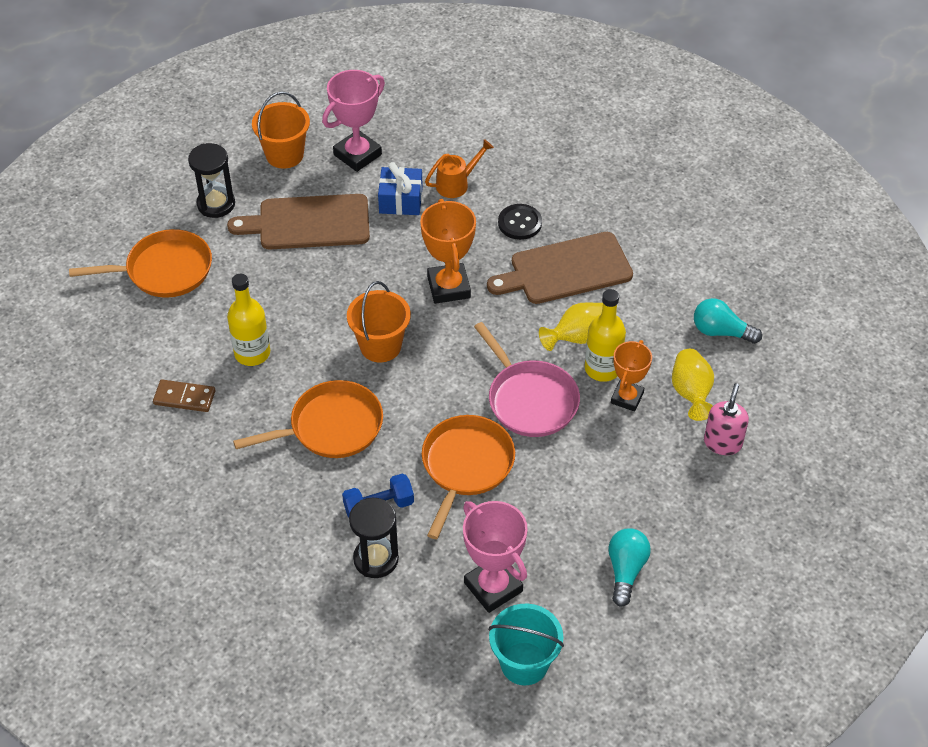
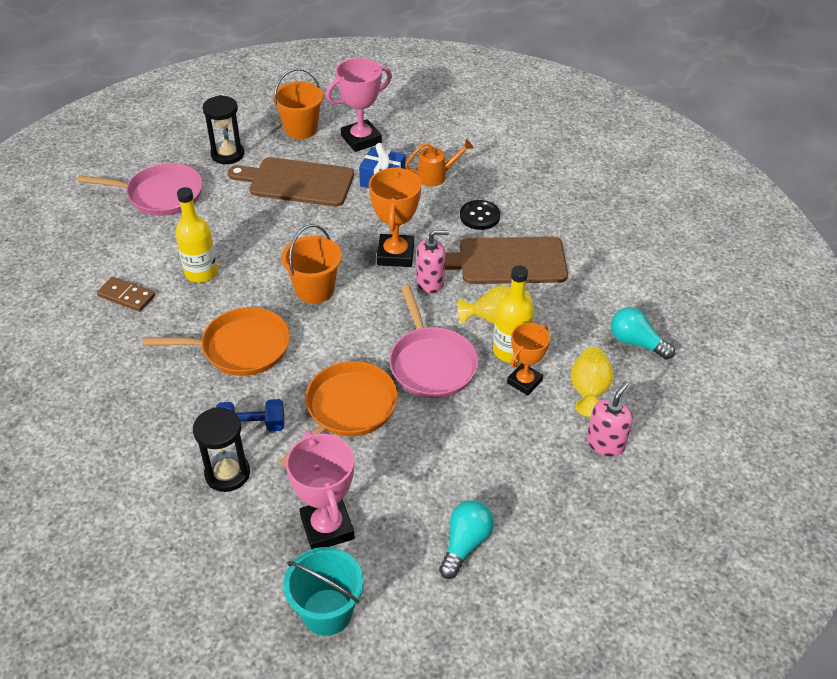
camera: 15 degrees right, 5 degrees down
(164, 270) = (161, 195): orange pan -> pink pan
(496, 311) = (430, 282): none -> pink soap dispenser

